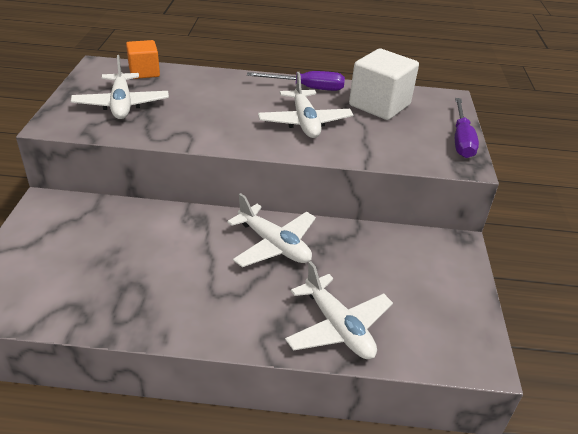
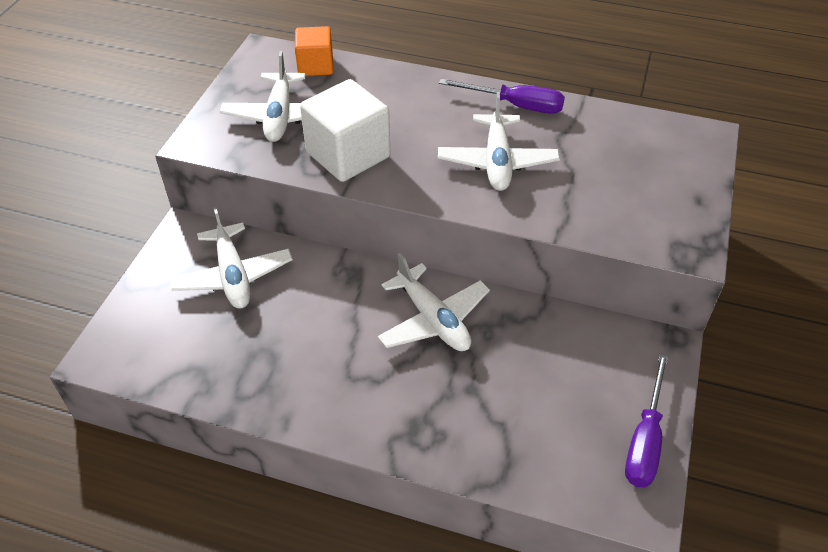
camera: 15 degrees right, 10 degrees up
(338, 327) = (481, 439): white plane -> white plane (233, 276)
(379, 105) = (604, 141): white cube -> white cube (348, 155)
(461, 140) = (697, 208): purple screwdriver -> purple screwdriver (645, 439)

